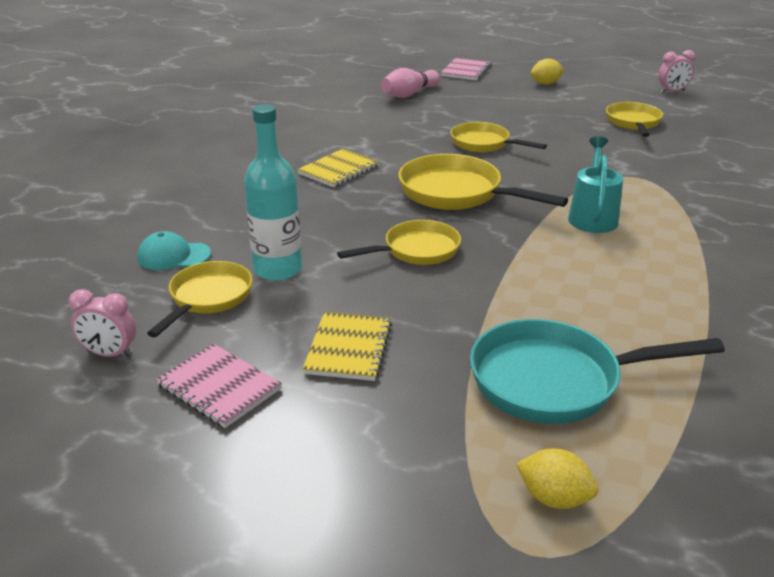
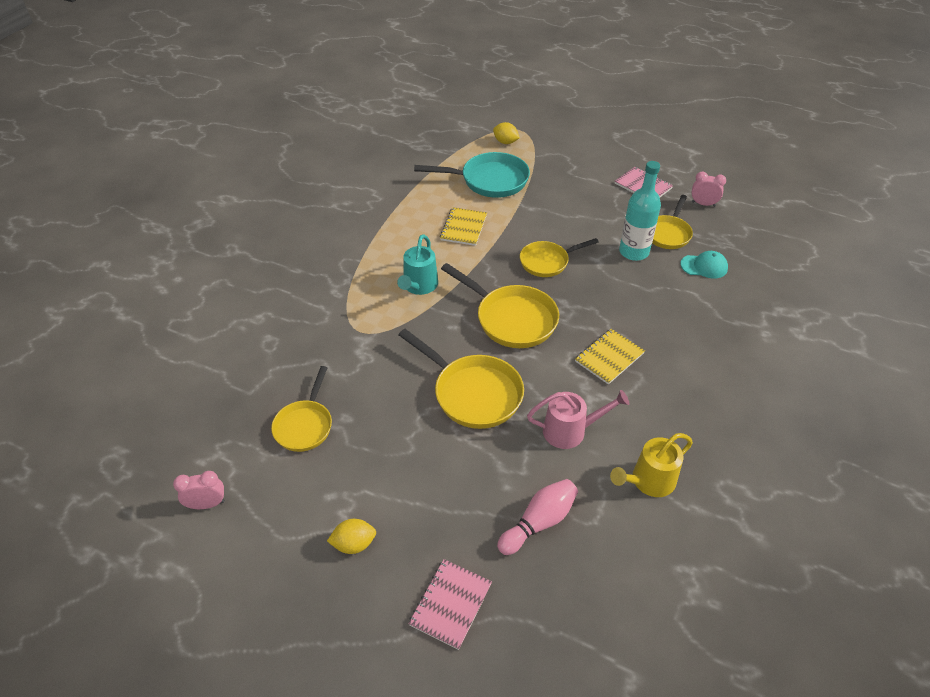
camera: 175 degrees left, 15 degrees up
(317, 110) = (648, 481): none -> yellow watering can
(348, 348) = (585, 201): yellow notebook -> yellow notebook (463, 228)
(383, 129) = (570, 431): none -> pink watering can
(484, 144) = (473, 393): yellow pan -> yellow pan, size x1.53

